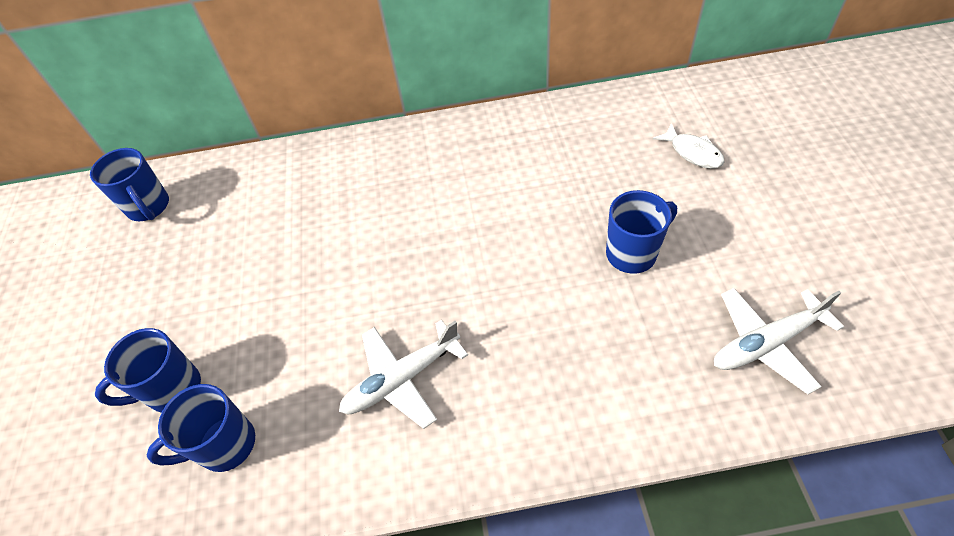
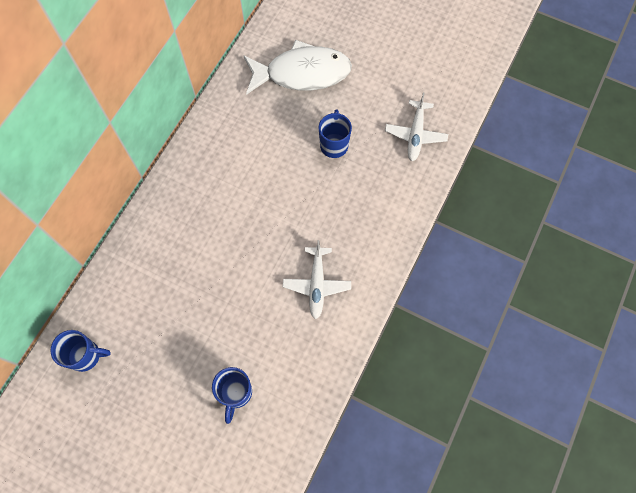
camera: 60 degrees left, 15 degrees up
(225, 445) = (288, 381): blue mug -> none
(692, 152) = (302, 73): white fish -> white fish, size x2.44

